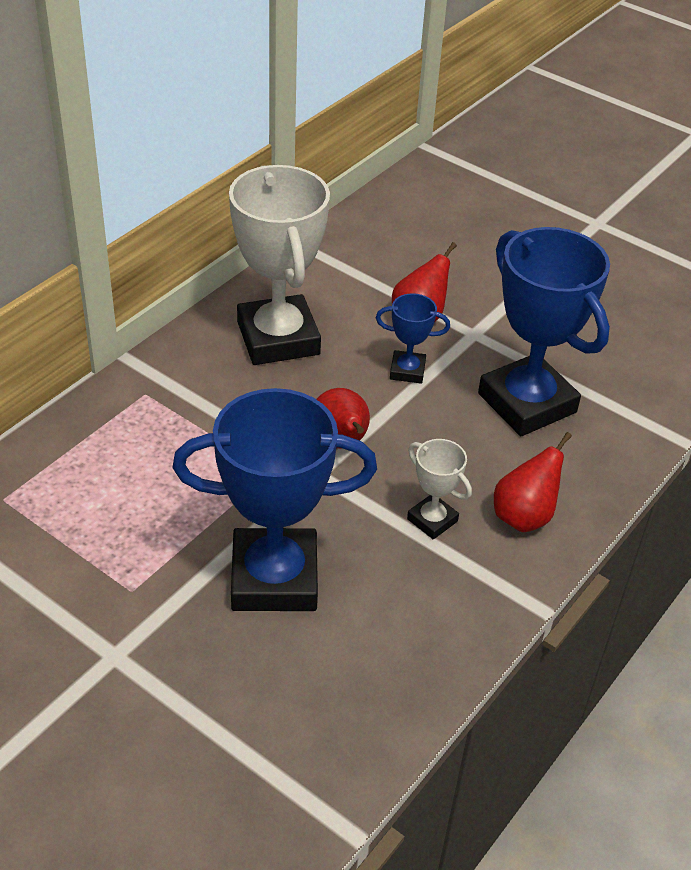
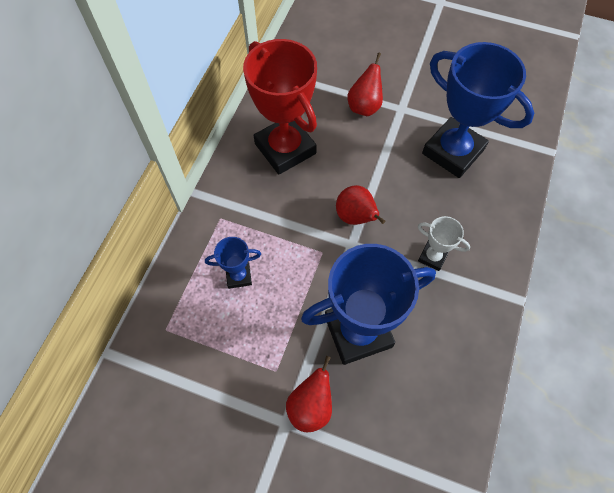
camera: 15 degrees left, 20 degrees up
(278, 338) = (285, 148): white trophy -> red trophy
(407, 371) = (373, 149): blue trophy -> blue trophy (238, 276)
(524, 516) = (484, 236): red pear -> red pear (311, 406)

